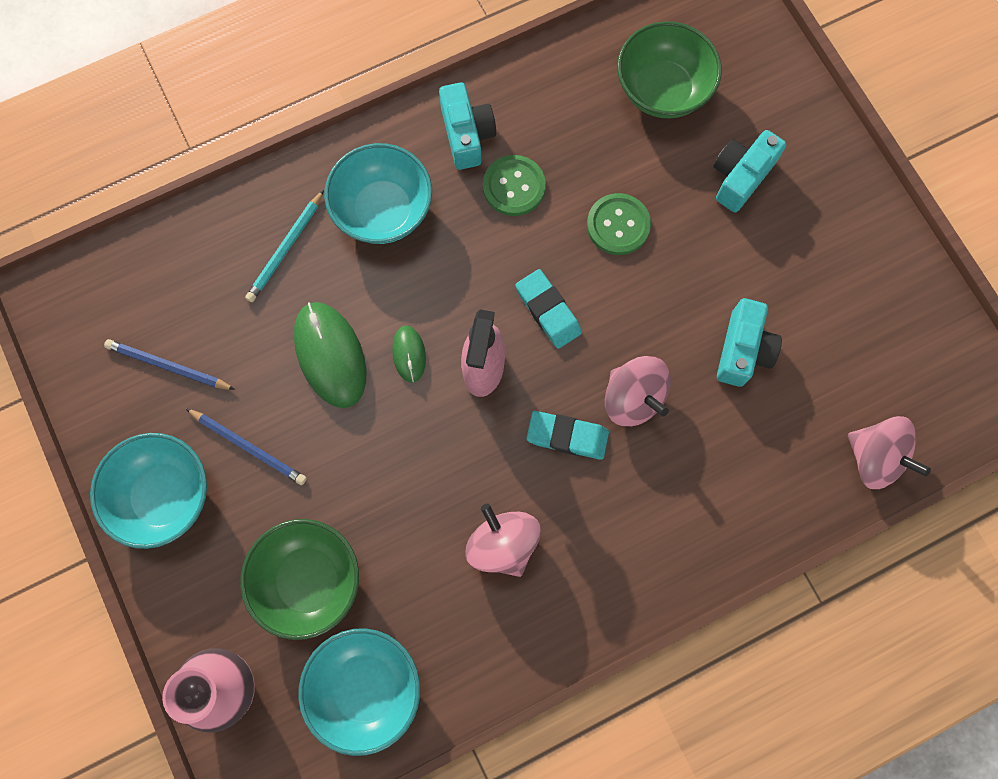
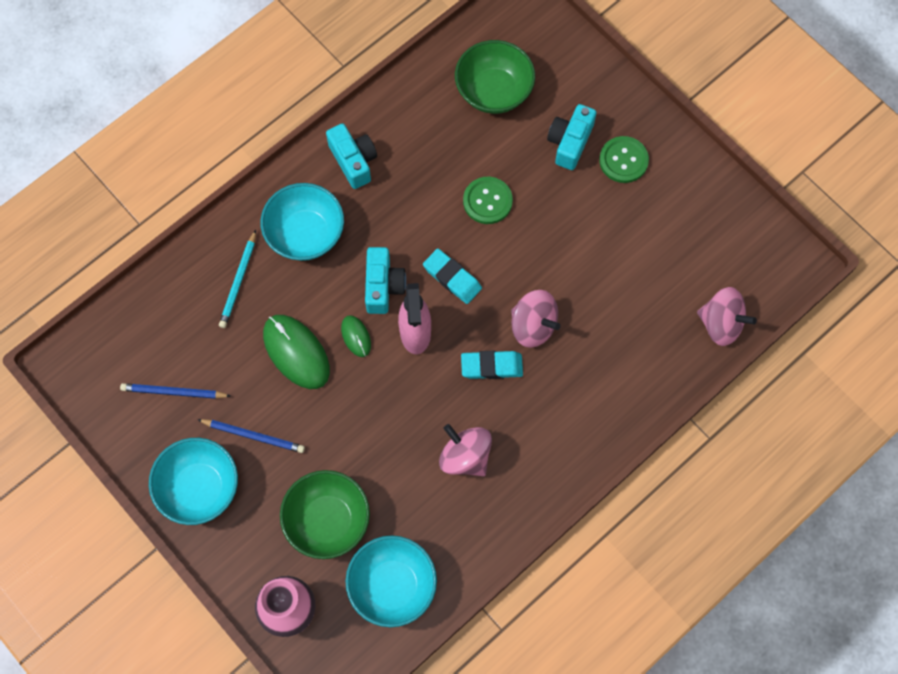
camera: 15 degrees left, 5 degrees down
(514, 186) = (400, 191): green button -> green button (623, 160)
(742, 350) = (605, 270): turquoise camera -> turquoise camera (383, 286)

